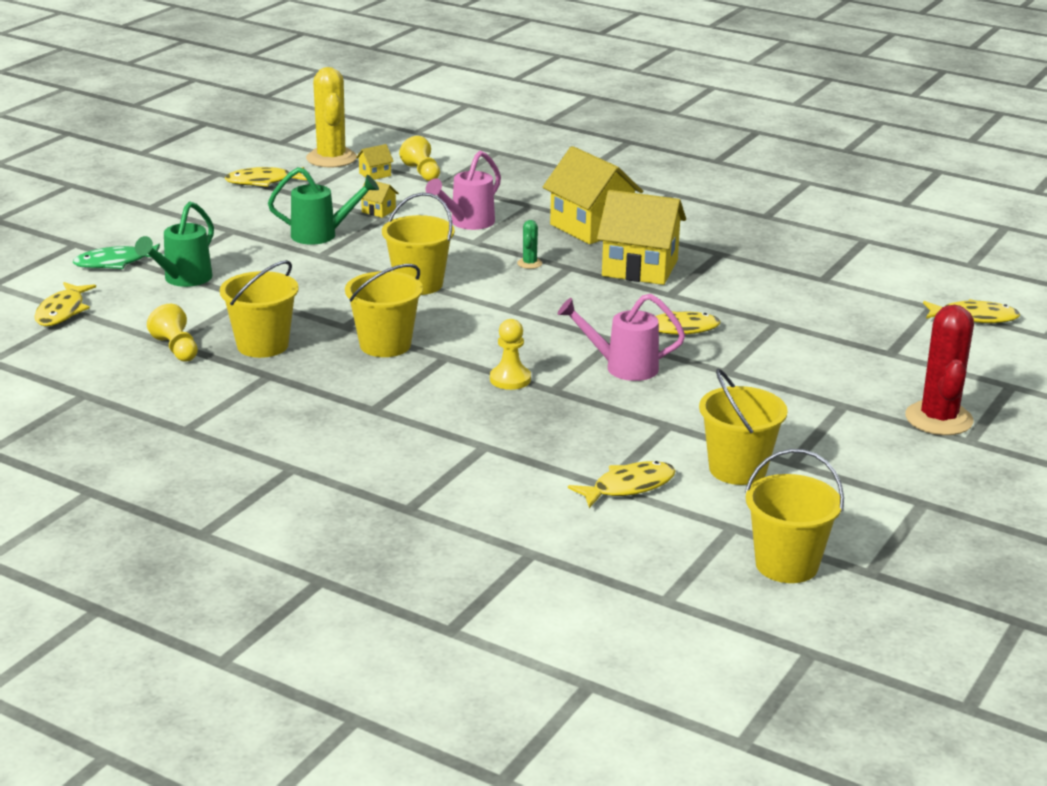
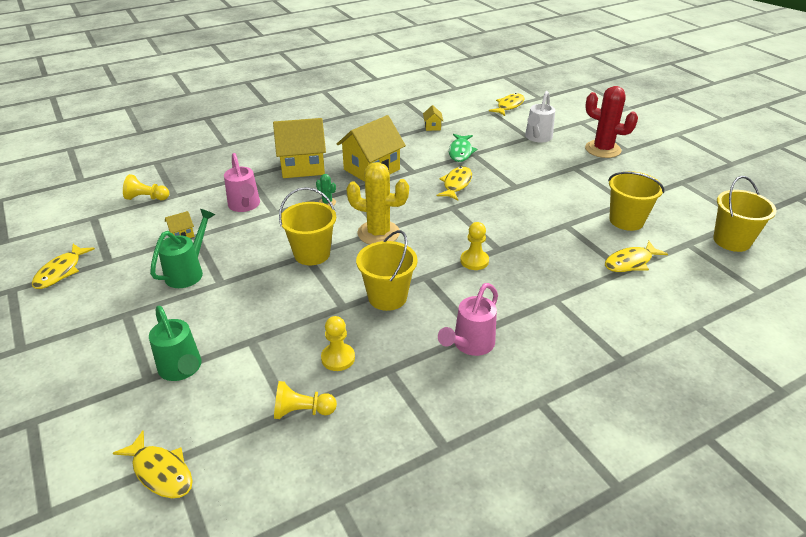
camera: 60 degrees left, 10 degrees up
(116, 263) = (103, 404): green fish -> green fish (460, 152)
(262, 345) = (338, 358): yellow bucket -> yellow pawn
(331, 158) = (68, 227): yellow cactus -> yellow cactus (378, 233)
(375, 174) = (122, 217): yellow house -> yellow house (432, 127)
(622, 367) = (488, 216): pink watering can -> pink watering can (470, 345)
(628, 487) = (630, 262): yellow fish -> yellow fish turned 120 degrees counterclockwise
(897, 360) = (537, 138): none -> white watering can

